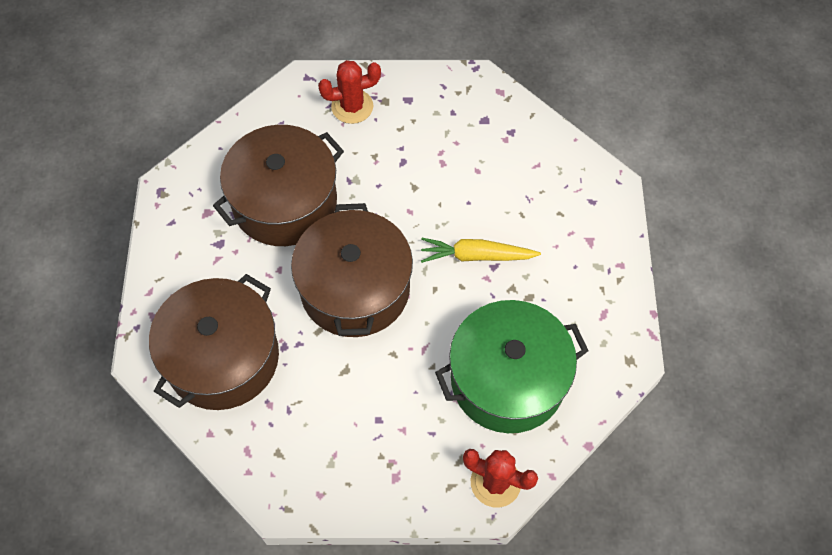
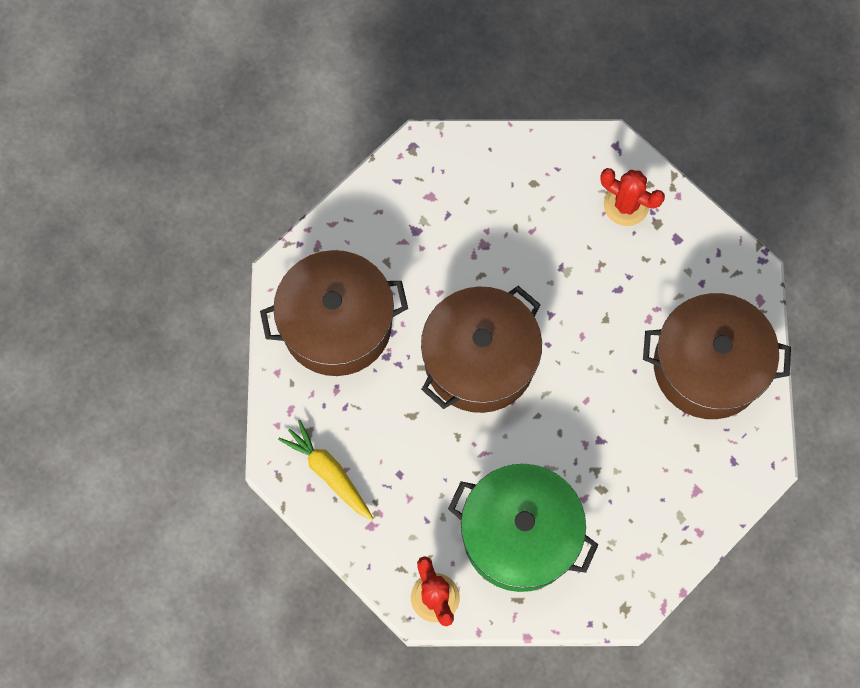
camera: 45 degrees right, 10 degrees up
(285, 202) = (495, 240): brown pot -> brown pot (708, 366)
(476, 256) = (596, 419): yellow carrot -> yellow carrot (329, 473)

